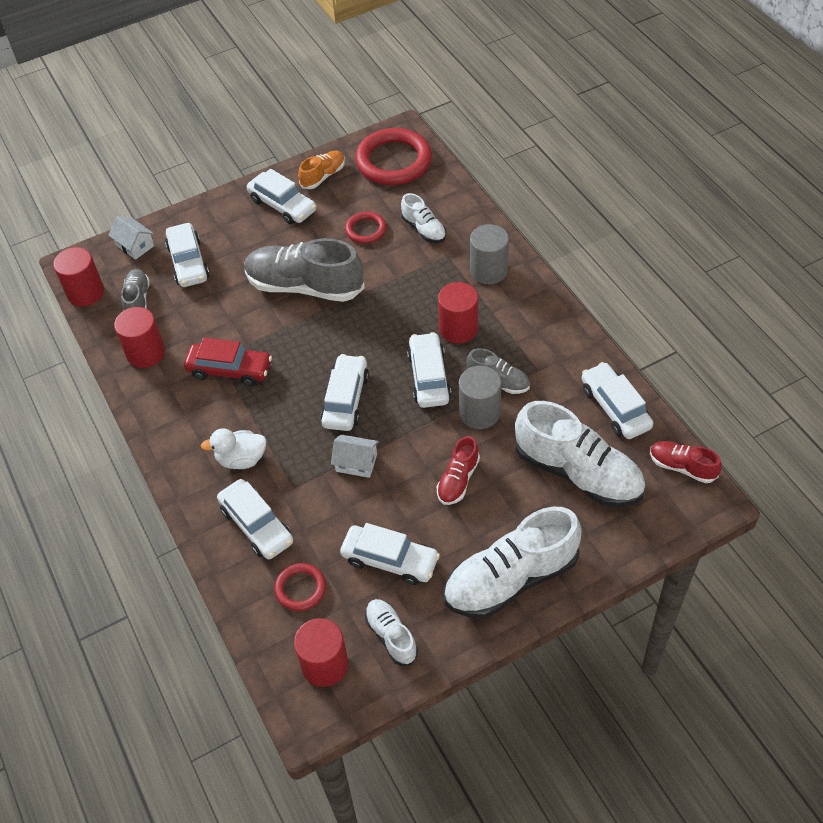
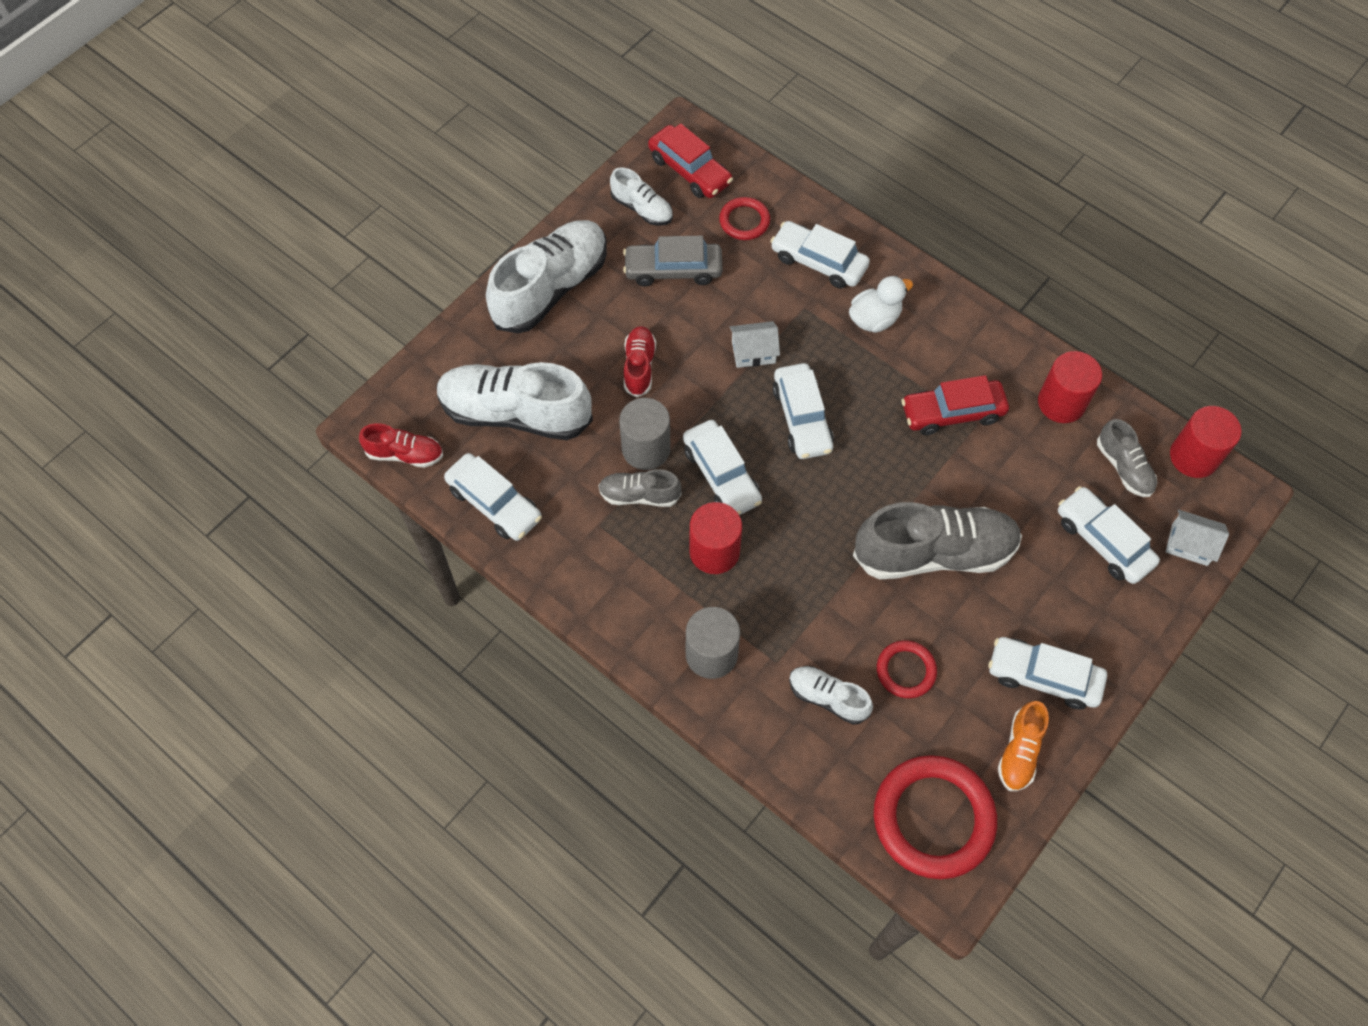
camera: 155 degrees right, 10 degrees up
(324, 665) = (690, 170): red cylinder -> red car
(390, 560) = (673, 270): white car -> grey car

